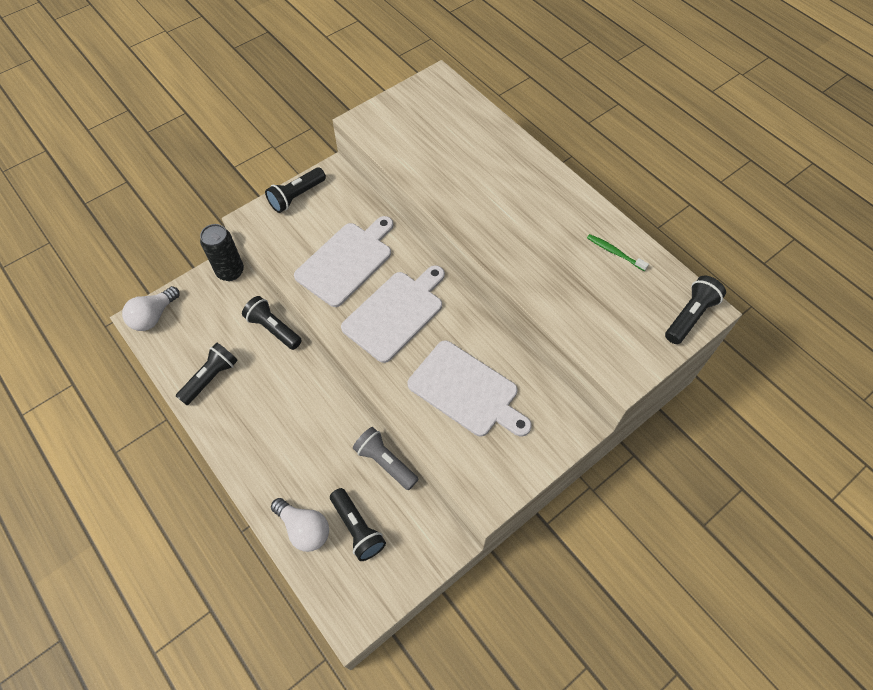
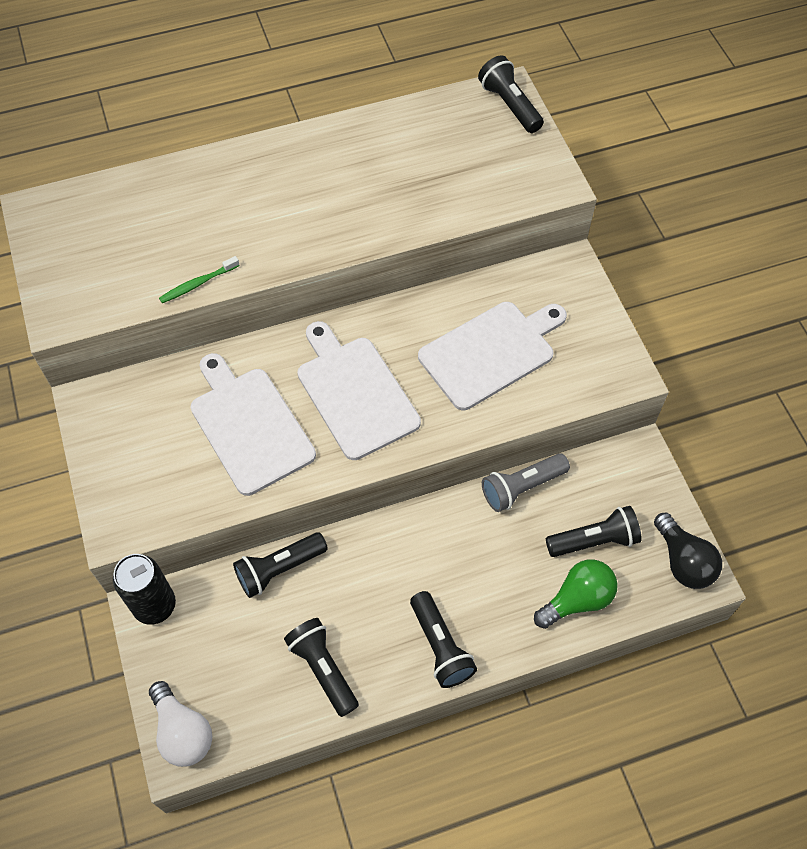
camera: 70 degrees left, 0 degrees up
(297, 196) = (105, 458): black flashlight -> black flashlight (440, 646)
(304, 529) = (577, 600): white light bulb -> green light bulb
(361, 604) = (683, 561): none -> black light bulb
(614, 252) = (403, 134): green toothbrush -> green toothbrush (198, 284)

